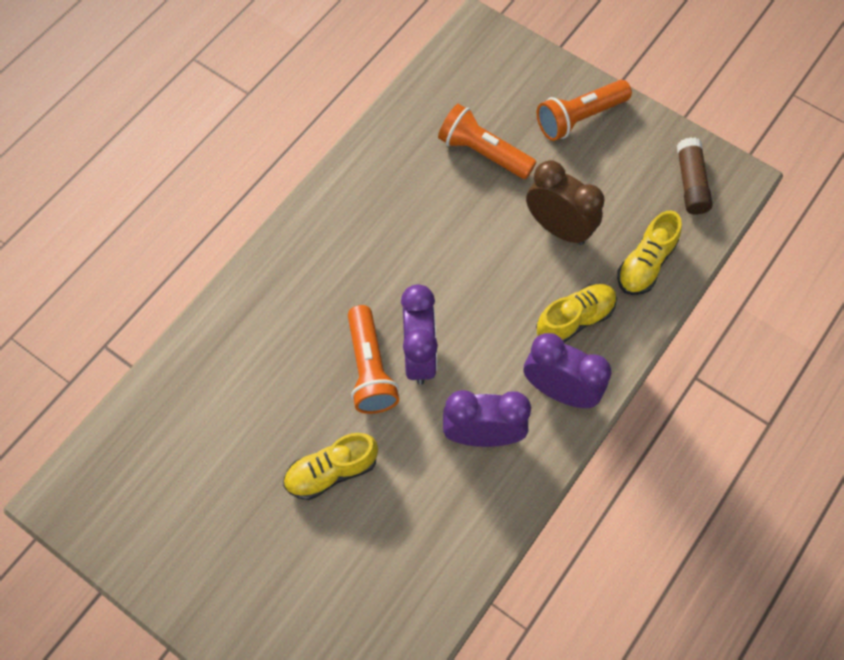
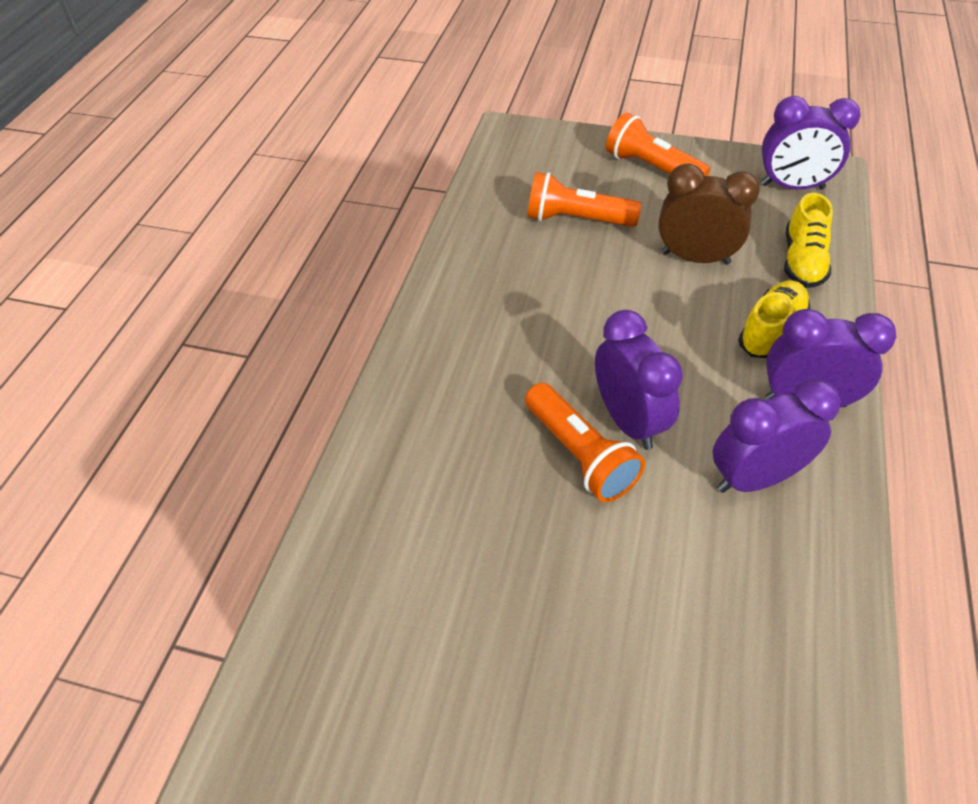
camera: 20 degrees left, 15 degrees down
(331, 471) = (601, 589): yellow shoe -> none
(579, 118) = (651, 168): orange flashlight -> orange flashlight turned 90 degrees clockwise
(691, 183) = (792, 187): brown glue stick -> purple clock

